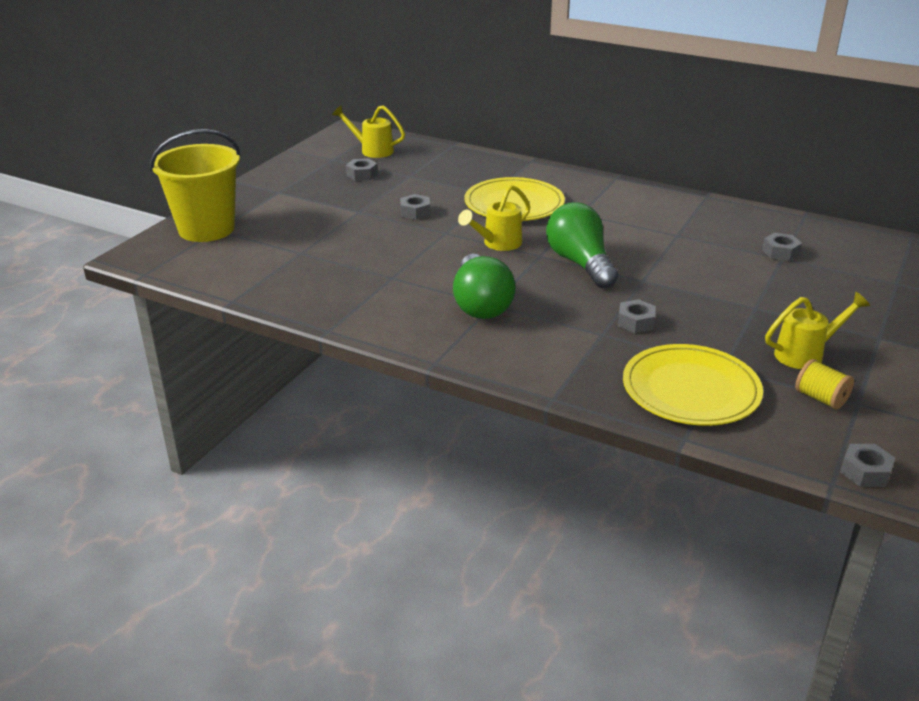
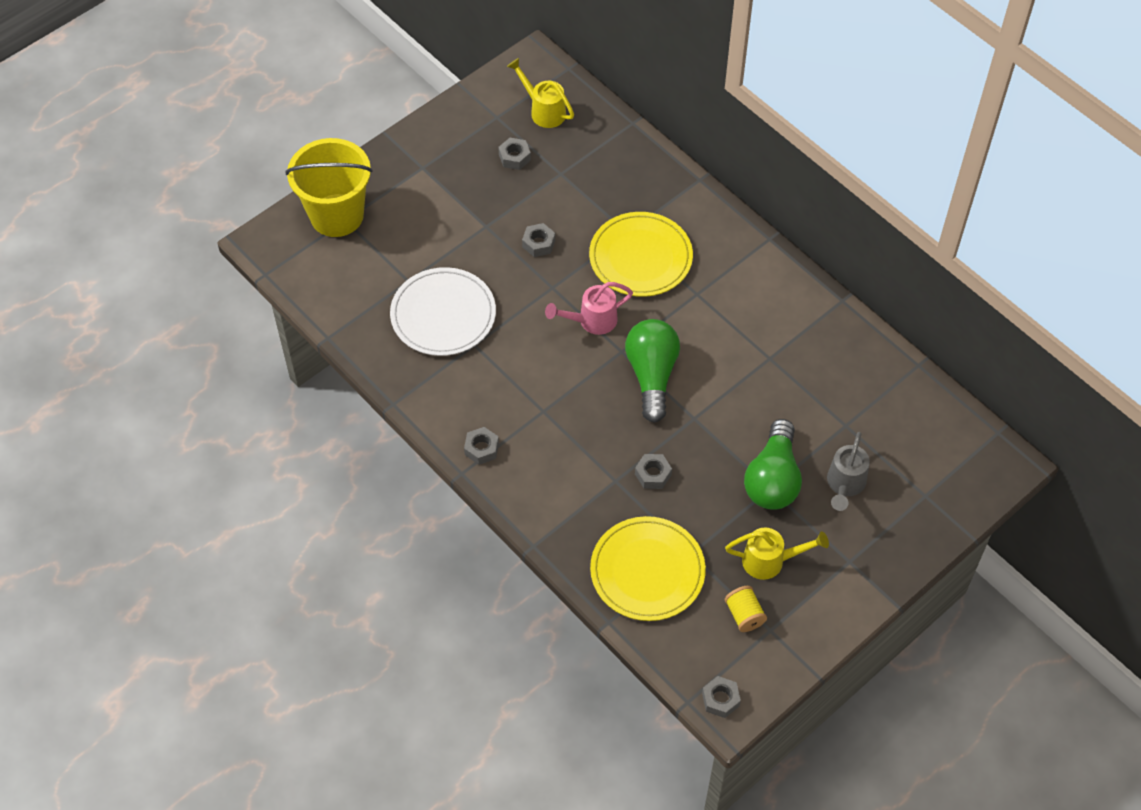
camera: 20 degrees right, 25 degrees up
(348, 266) = (443, 314): none -> white plate
(481, 304) = (534, 407): green light bulb -> green light bulb (773, 479)
(497, 244) = (591, 321): yellow watering can -> pink watering can
(780, 252) = (850, 416): grey nut -> grey nut (481, 449)
(820, 292) = (844, 485): none -> grey watering can

